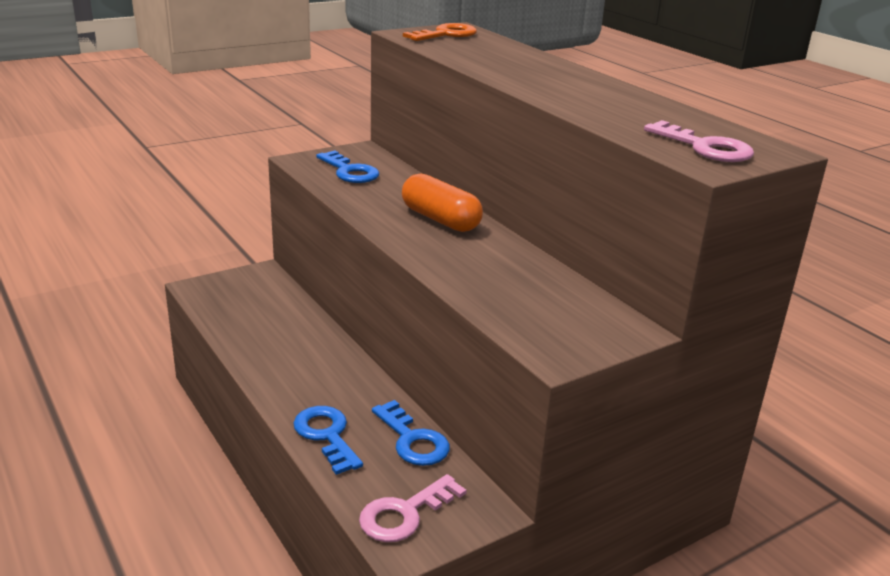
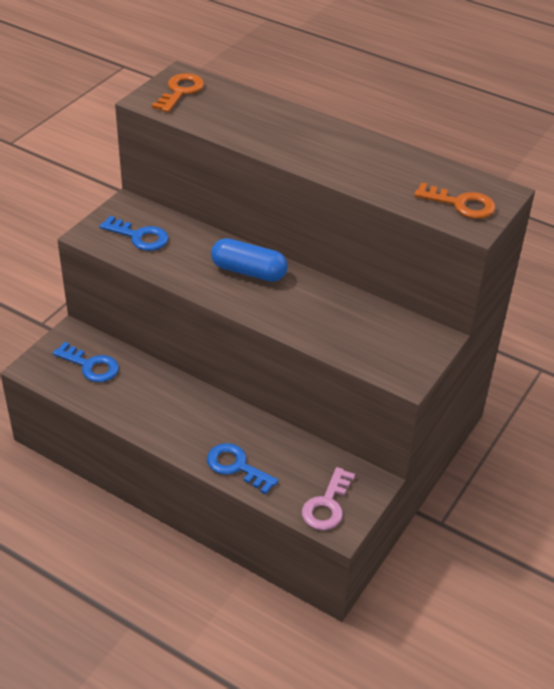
camera: 25 degrees left, 15 degrees up
(412, 440) = (295, 448): blue key -> blue key (90, 366)
(440, 219) = (249, 271): orange capsule -> blue capsule
(705, 147) = (461, 204): pink key -> orange key

